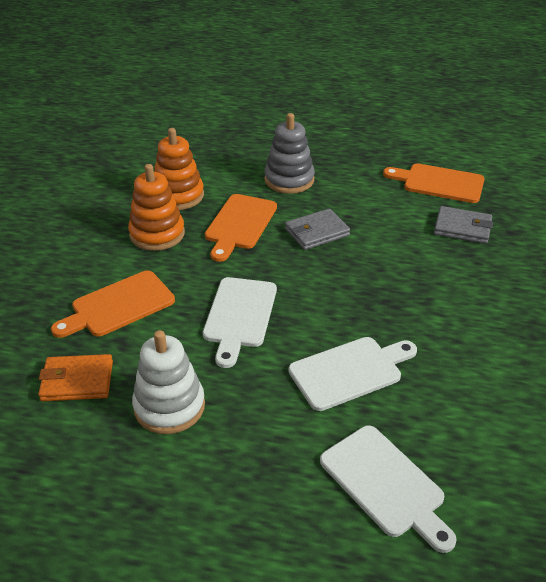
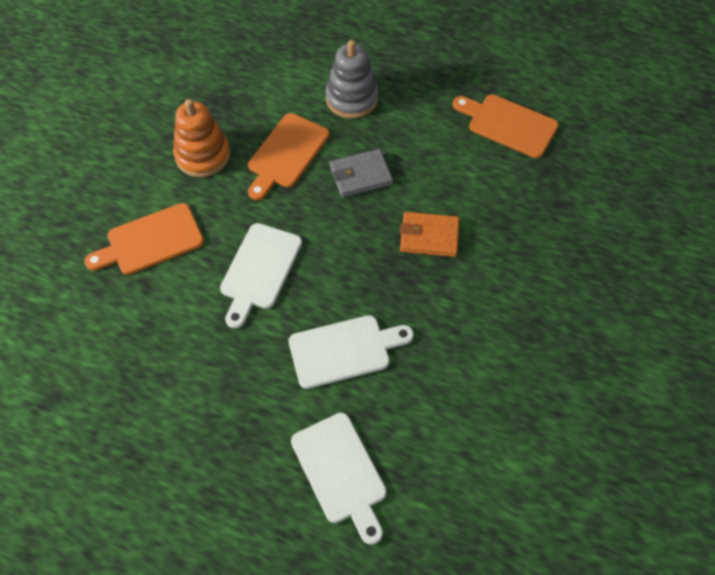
camera: 10 degrees right, 20 degrees up
(77, 381) = (100, 322): orange wallet -> orange wallet (429, 236)
(169, 406) = (175, 362): white stacking toy -> none
(178, 196) = (233, 106): orange stacking toy -> none
(462, 228) = (511, 191): grey wallet -> none

